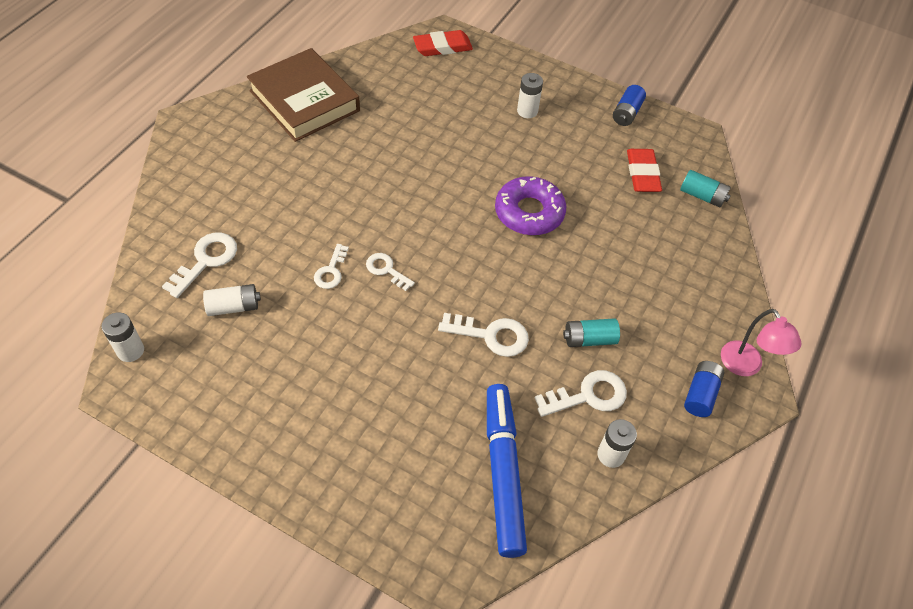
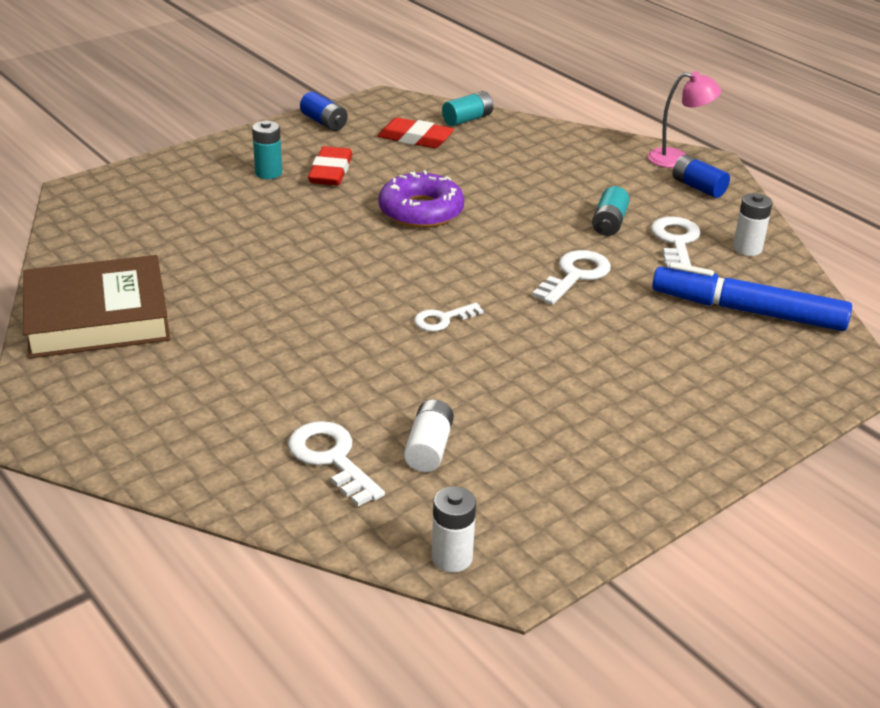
camera: 65 degrees left, 20 degrees down
(331, 271) = (418, 359): white key -> none
(442, 47) = (105, 196): red eraser -> red eraser (331, 171)
(527, 111) = (268, 173): white battery -> turquoise battery

